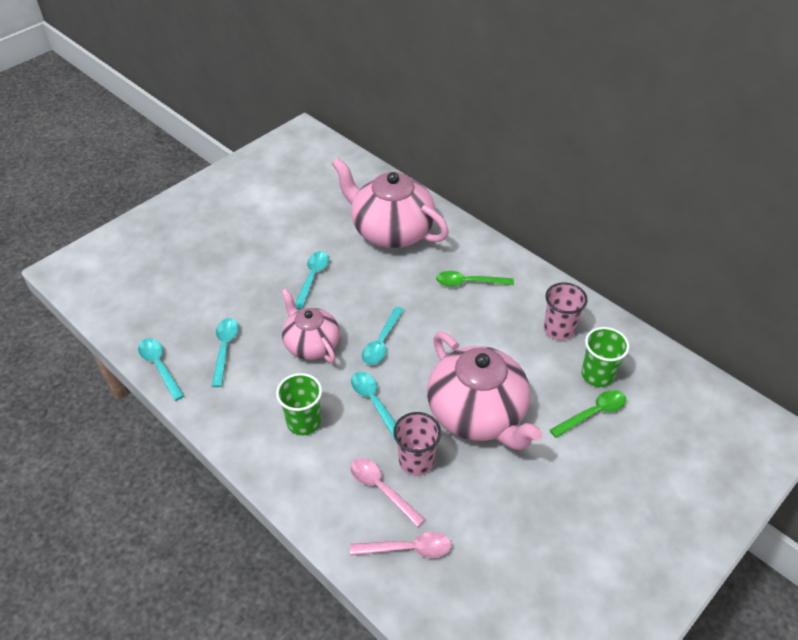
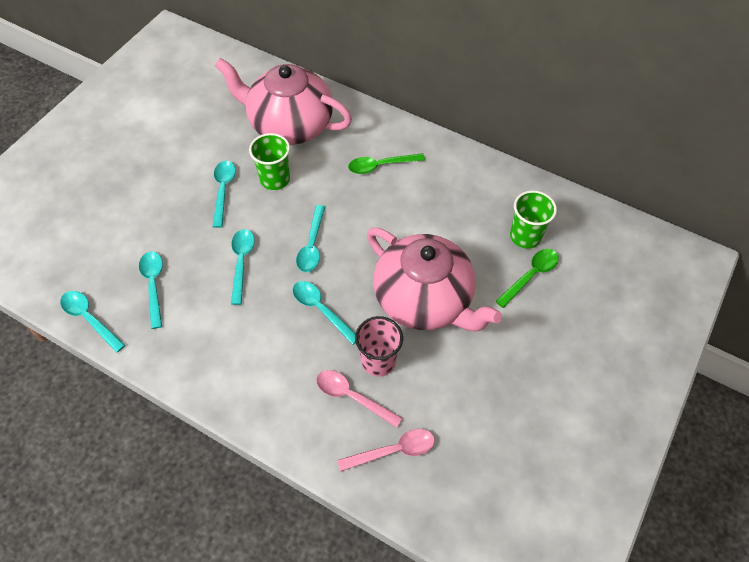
camera: 15 degrees left, 10 degrees up
(304, 422) = (257, 345): green cup -> green cup (275, 179)
(311, 344) = (241, 262): pink teapot -> turquoise spoon
(559, 329) = (478, 197): pink cup -> none

